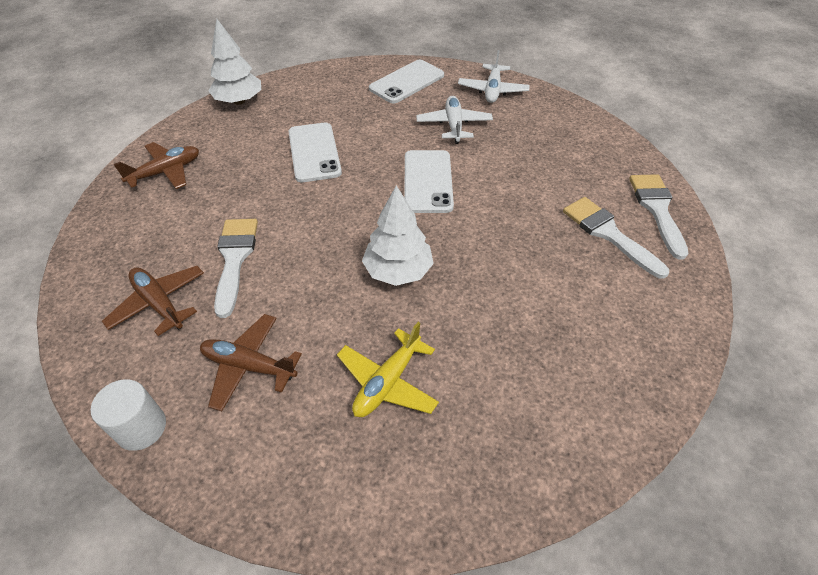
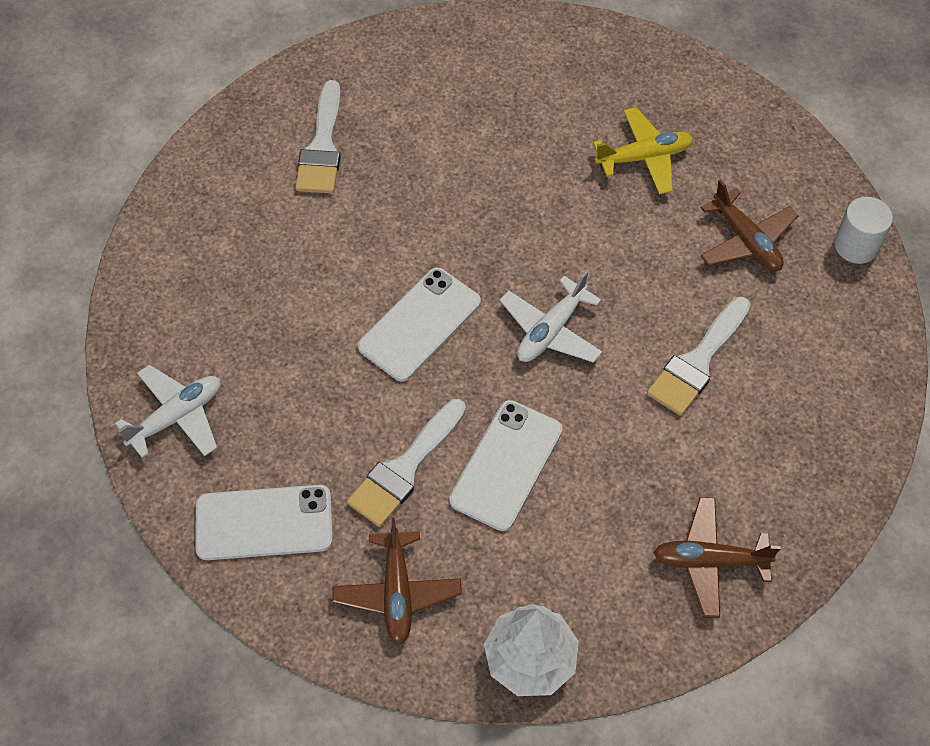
camera: 140 degrees left, 10 degrees up
(159, 304) = (797, 356): brown plane -> brown plane (397, 592)
(398, 271) = (551, 241): white tree -> none
(454, 125) = (298, 389): white plane -> white plane (551, 330)
(657, 209) = (244, 136): white brush -> white brush (405, 468)

